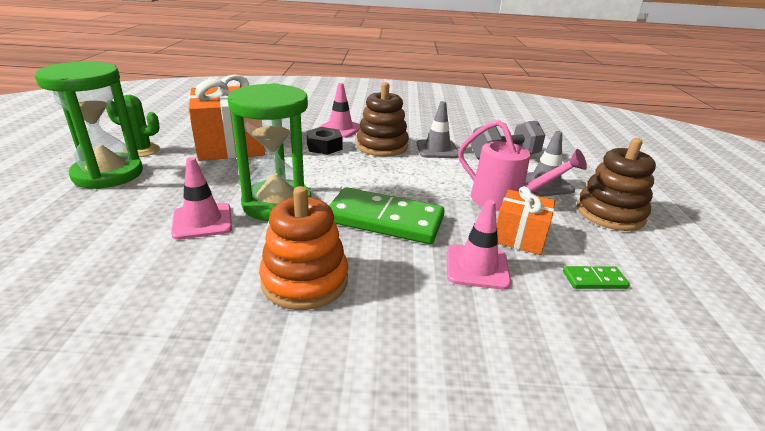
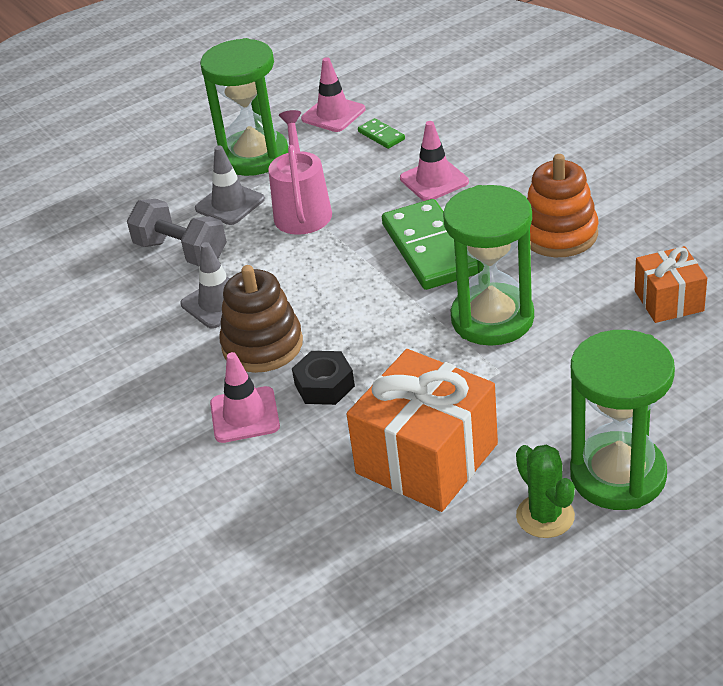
camera: 120 degrees left, 10 degrees up
(202, 221) = (578, 334): pink traffic cone -> pink traffic cone (333, 114)
(520, 237) = (361, 180): orange gift -> orange gift (669, 301)
(610, 213) = (254, 156): brown stacking toy -> green hourglass

